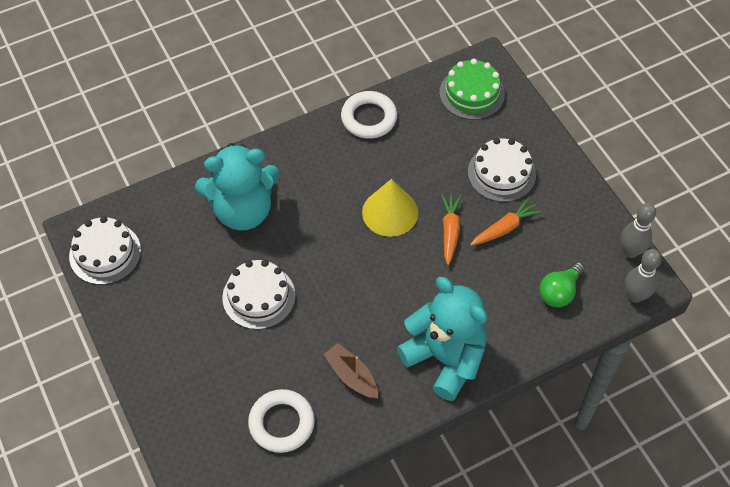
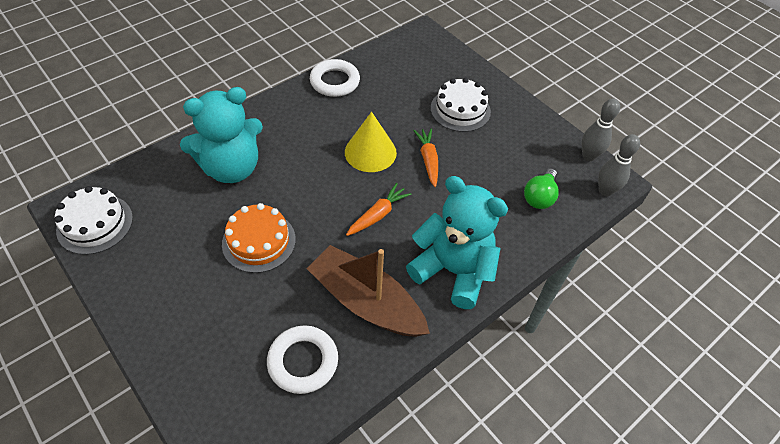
camera: 15 degrees left, 5 degrees down
(259, 296) = (259, 241): white cake -> orange cake
(352, 376) = (366, 302): brown boat -> brown boat, size x1.87
(472, 93) = (418, 55): green cake -> none
(504, 228) = (475, 152): orange carrot -> orange carrot (378, 215)

